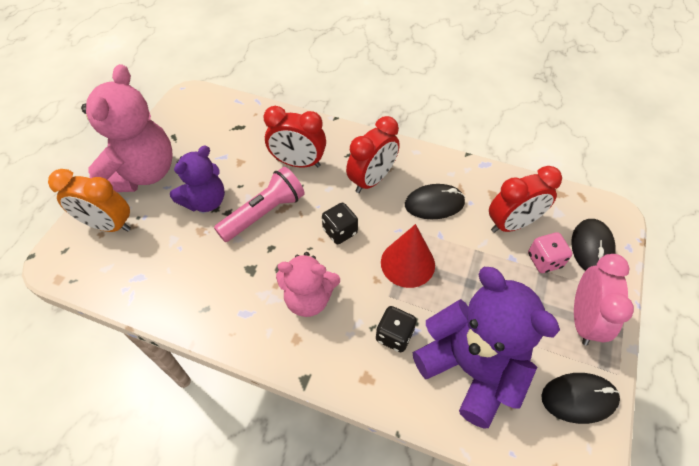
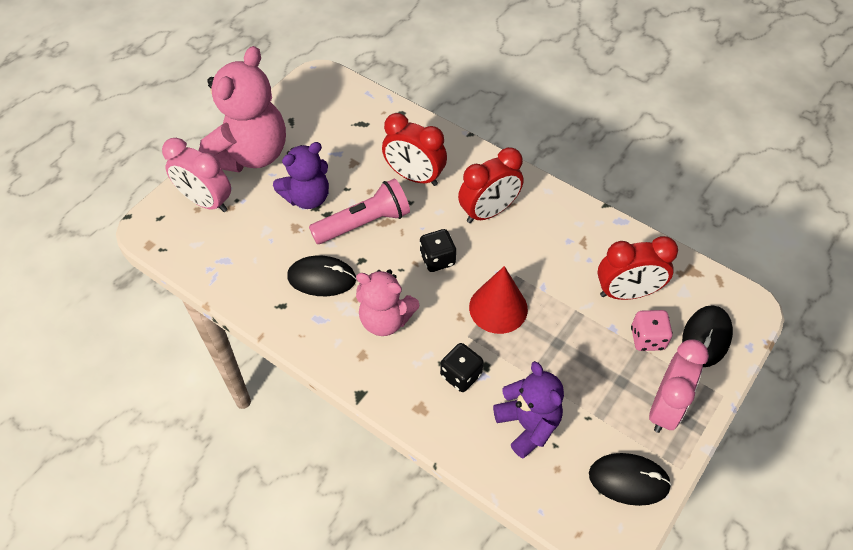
camera: 15 degrees right, 0 degrees up
(108, 225) = (206, 202): orange clock -> pink clock
(434, 204) = (548, 252): black mouse -> black mouse (322, 278)
(471, 368) = (528, 425): purple teddy bear -> purple teddy bear, size x0.61

